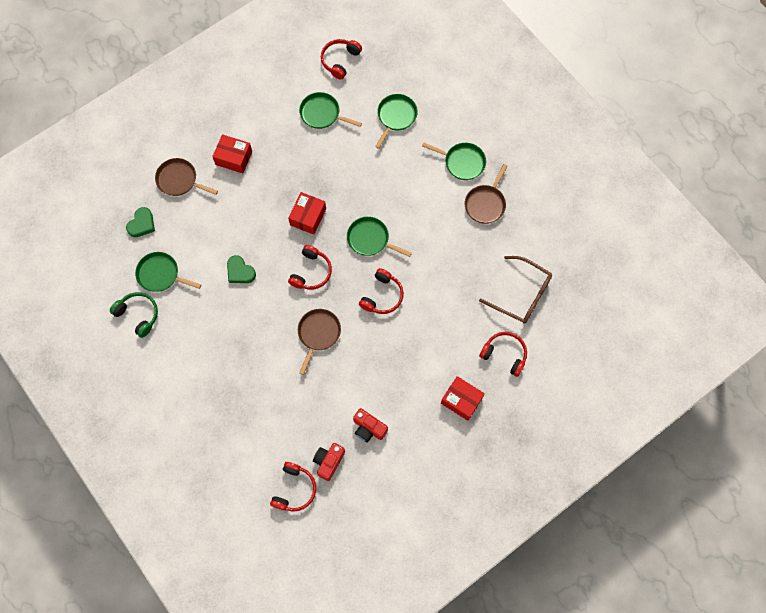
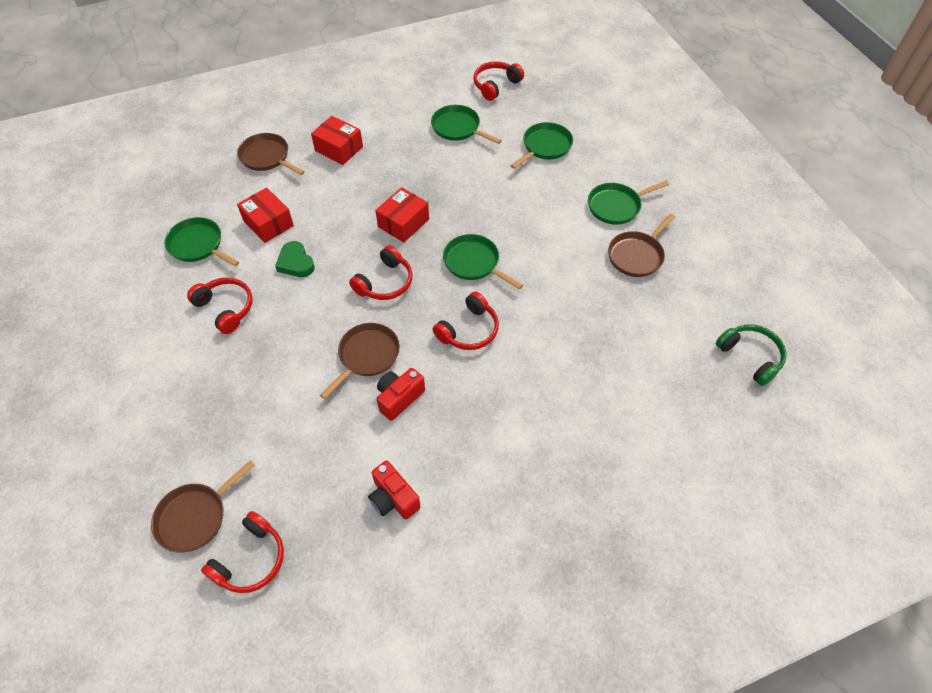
camera: 15 degrees right, 15 degrees down
(138, 315) = (149, 282): green headphones -> green headphones (750, 357)
(142, 224) = (203, 190): green heart -> none
(248, 473) = (195, 517): none -> brown pan
(329, 462) = (317, 531): red camera -> red camera (399, 398)
(461, 400) = (544, 493): red box -> red box (268, 223)
(462, 162) = (616, 206): green pan -> green pan turned 120 degrees clockwise
(504, 354) = (624, 445): red headphones -> red headphones (226, 308)
(521, 295) = (665, 372): brown glasses -> none

